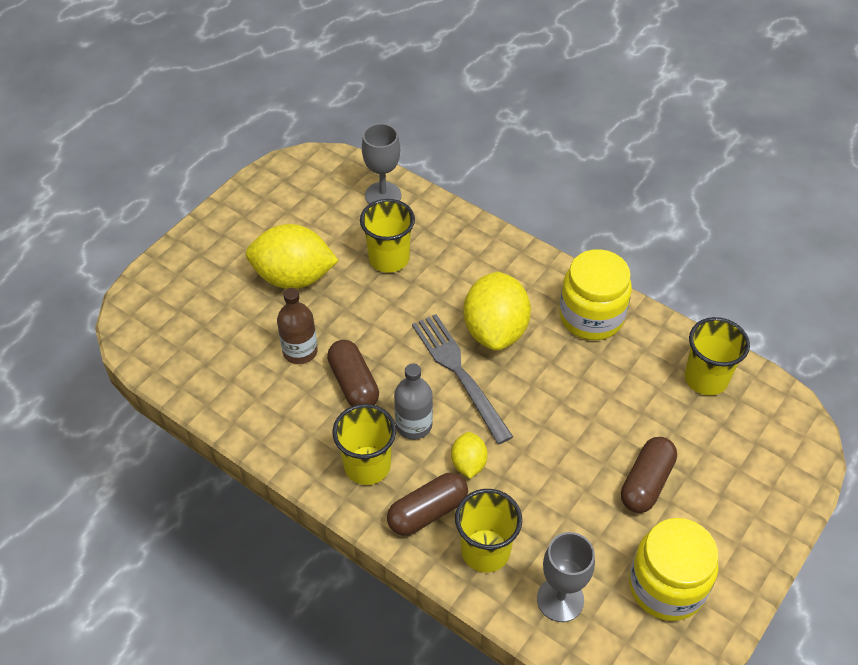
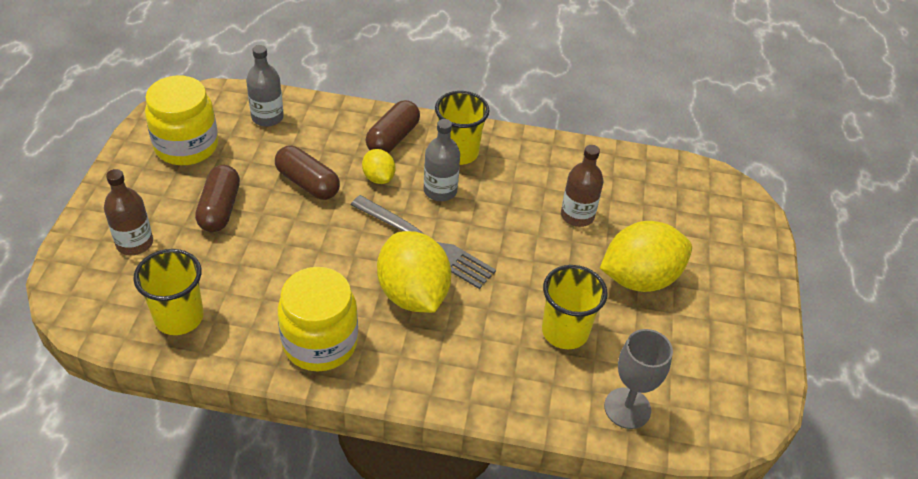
camera: 150 degrees right, 5 degrees down
(353, 384) = (512, 205): brown capsule -> brown capsule (307, 183)
(485, 551) = (336, 128): yellow cup -> none
(560, 599) = (267, 117): grey goblet -> grey bottle
(739, 471) = (134, 243): none -> brown bottle

